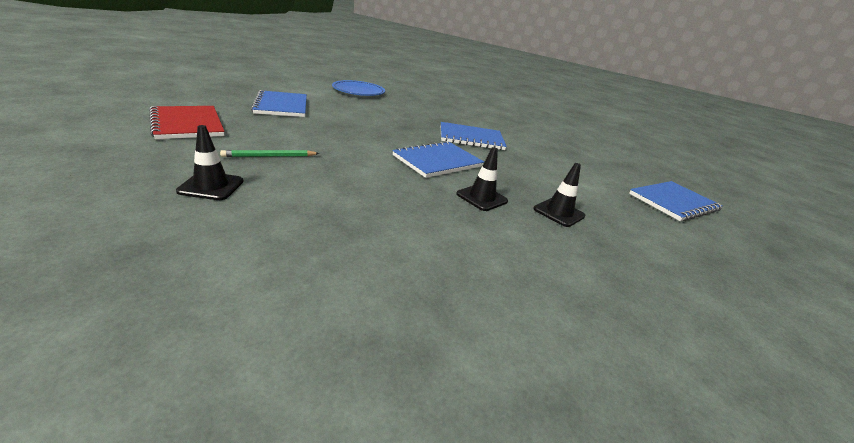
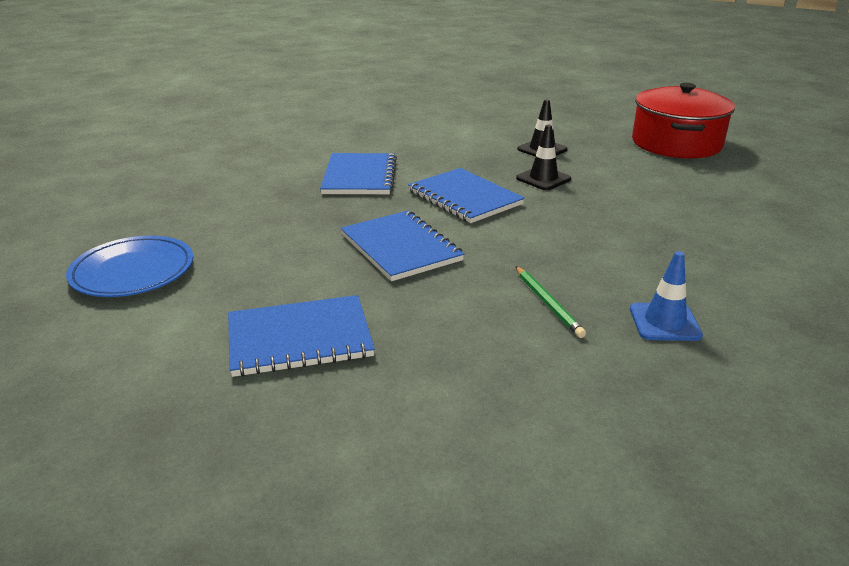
camera: 85 degrees left, 0 degrees up
(187, 124) = (481, 409): red notebook -> none
(211, 186) = (664, 322): black traffic cone -> blue traffic cone
(646, 326) = (676, 143): none -> red pot
(673, 202) = (472, 103): blue notebook -> blue notebook (400, 247)

